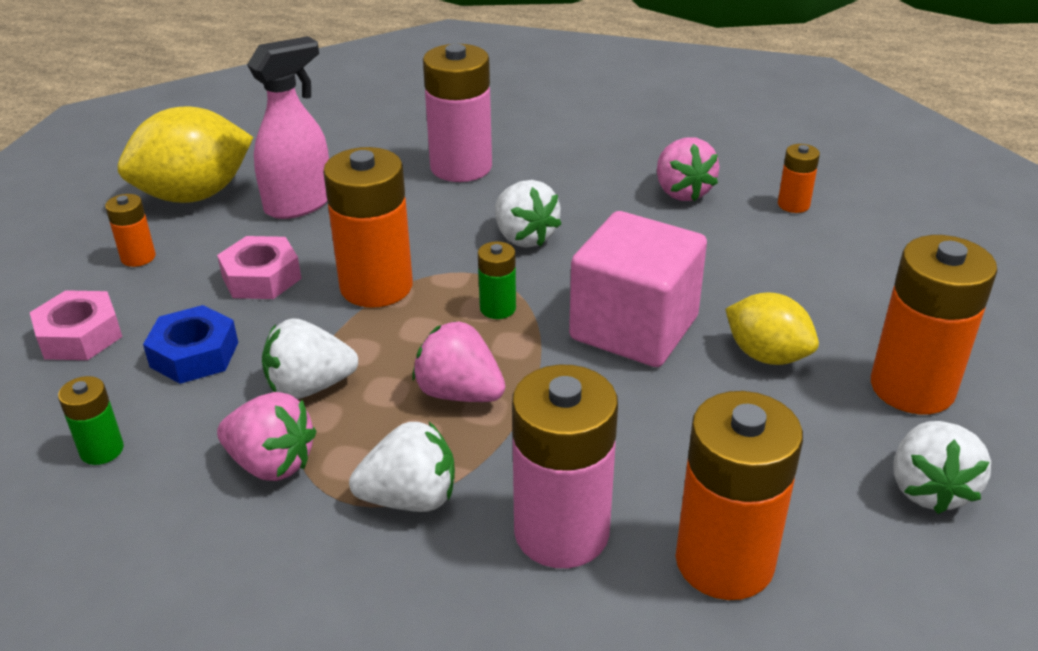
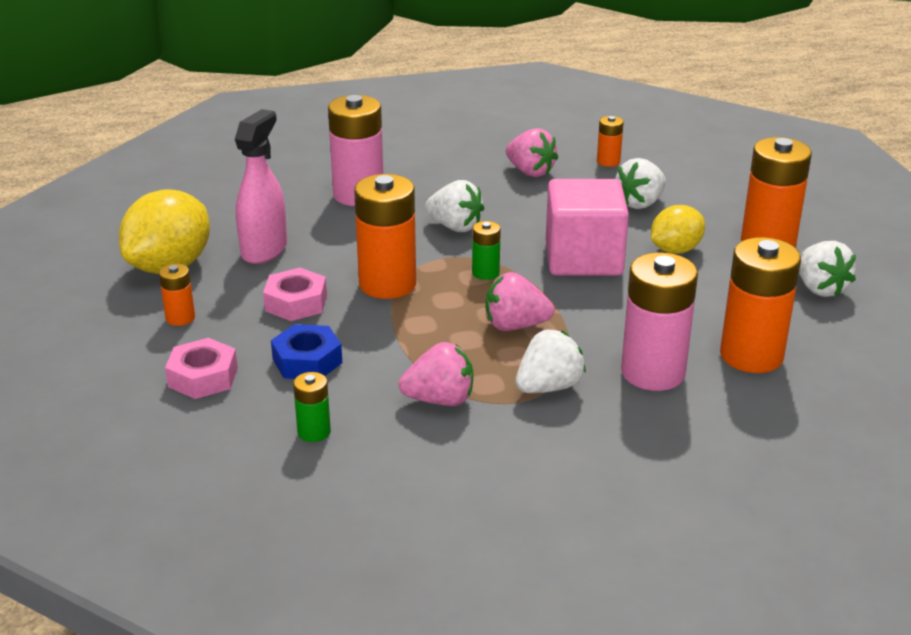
camera: 30 degrees left, 5 degrees down
(309, 387) = (413, 353): white strawberry -> white strawberry (640, 203)
(767, 355) = (675, 250): yellow lemon -> yellow lemon turned 45 degrees counterclockwise

